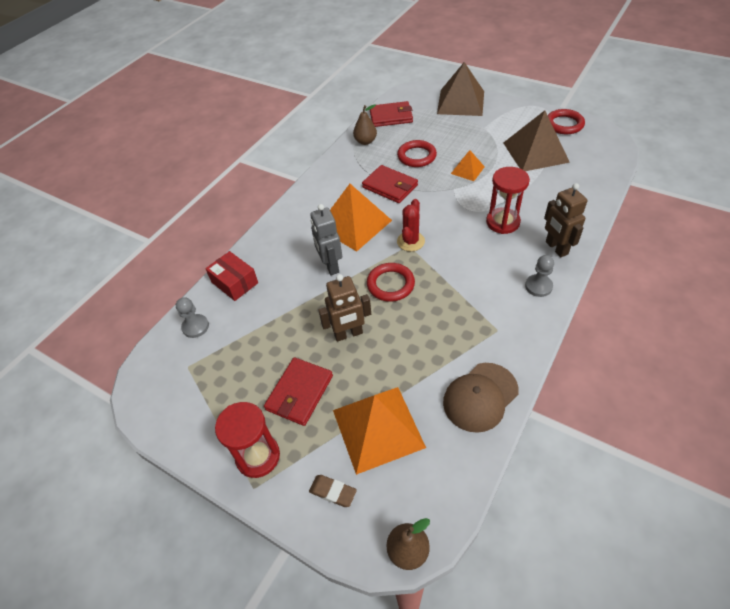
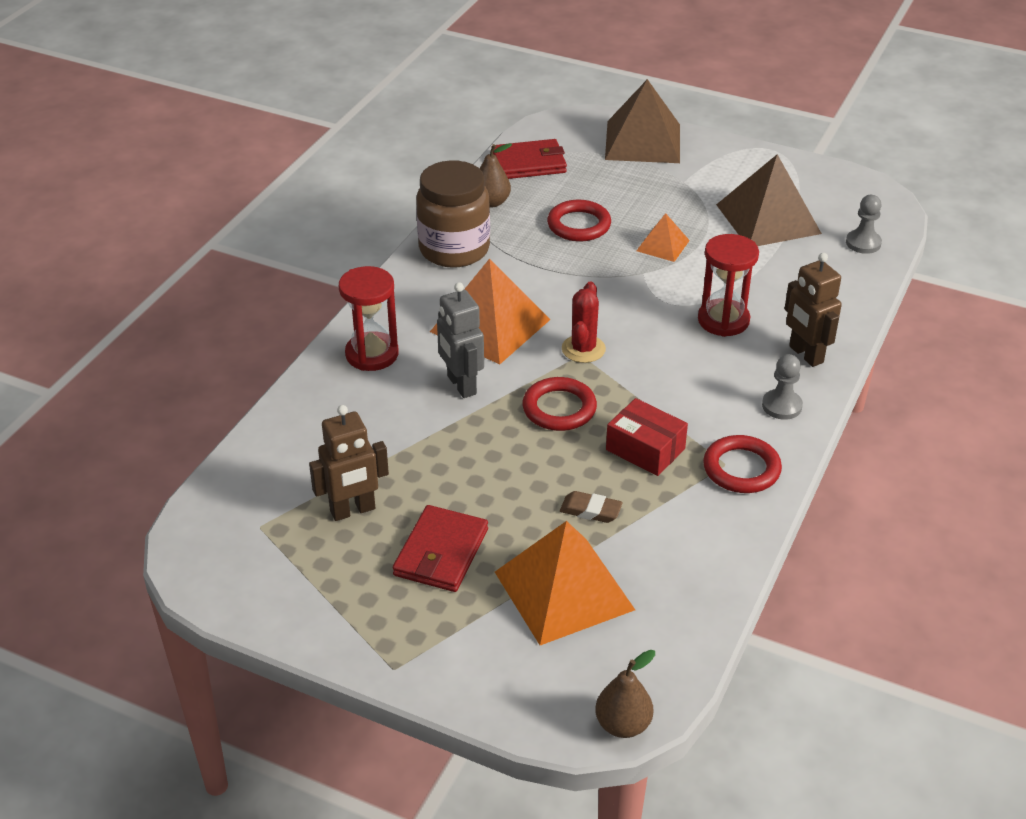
camera: 10 degrees left, 10 degrees down
(195, 327) = (260, 473): grey pawn -> grey pawn (863, 243)
(235, 282) = (310, 411): red box -> red box (645, 449)
(258, 456) = (393, 632): red hourglass -> red hourglass (372, 354)
(333, 492) = (509, 667): brown eraser -> brown eraser (590, 511)
(339, 172) = (454, 249): none -> brown jar
(348, 334) = (503, 476): brown robot -> brown robot (353, 510)
(390, 186) = (541, 270): red wallet -> none
(480, 397) = (706, 547): brown cap -> none
(564, 124) = (811, 177): red ring -> red ring (741, 469)

